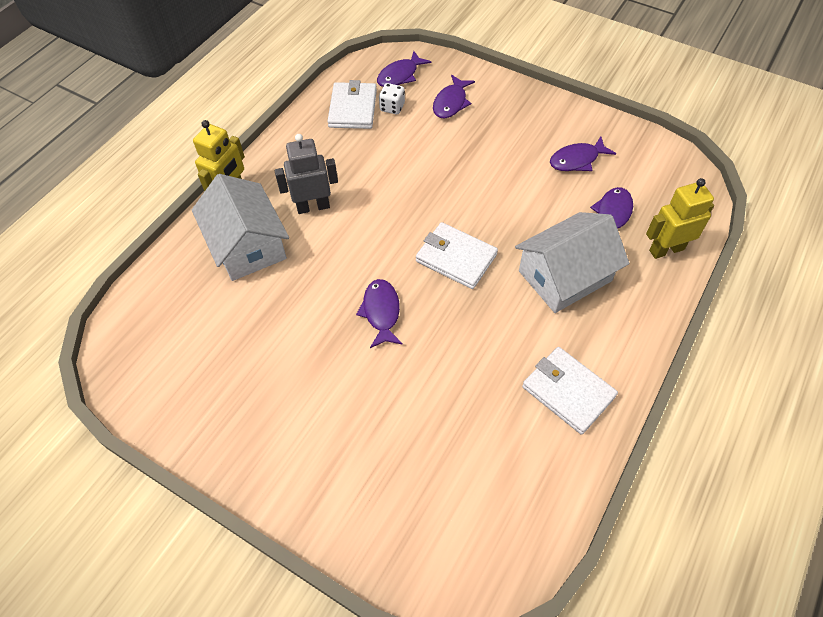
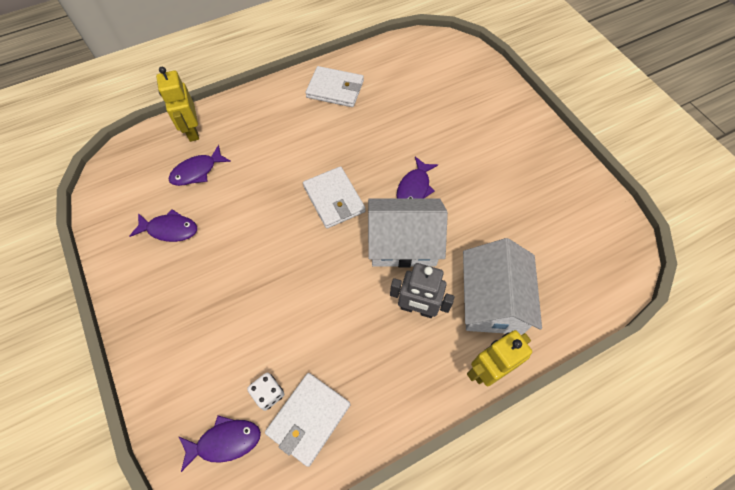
camera: 150 degrees left, 5 degrees up
(451, 103) = (208, 362): purple fish -> none
(565, 276) = (273, 148): white house -> white house (403, 243)
(568, 391) = (335, 89): white wallet -> white wallet turned 60 degrees counterclockwise
(666, 249) = (192, 131): yellow robot -> yellow robot turned 60 degrees clockwise

